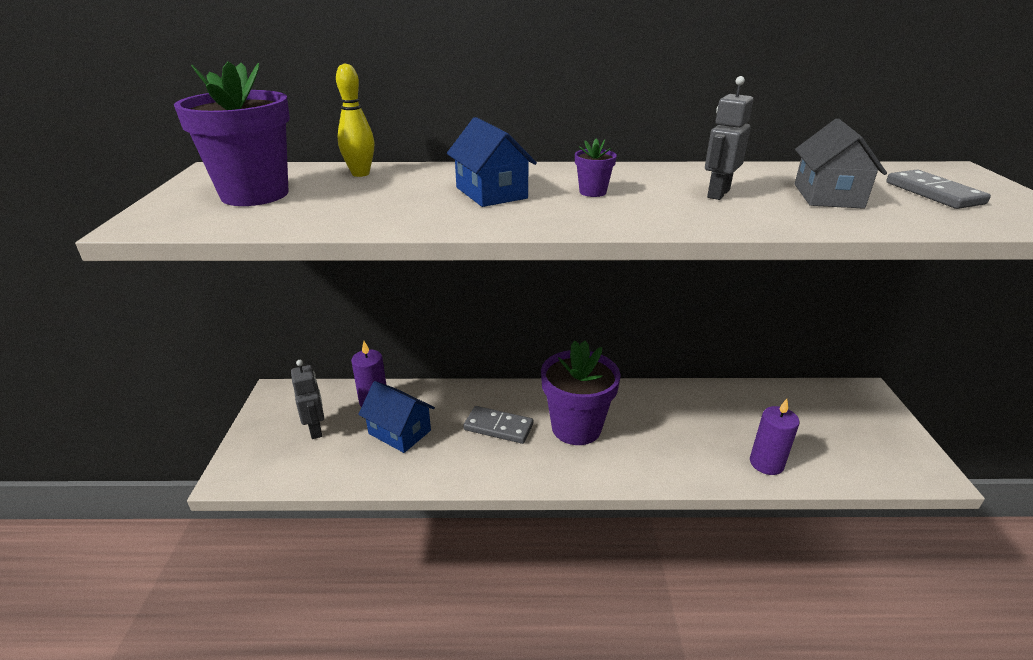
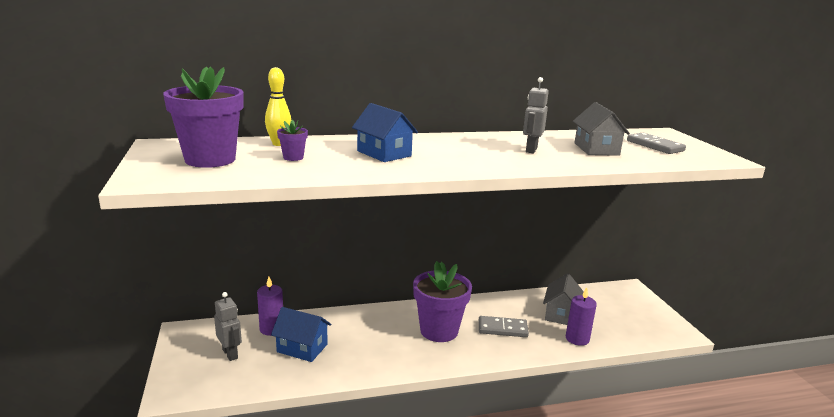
camera: 15 degrees left, 10 degrees down
(498, 427) = (380, 336): grey domino -> grey domino (502, 329)
(592, 192) = (451, 151): purple flower pot -> purple flower pot (293, 157)
(752, 422) = (561, 314): none -> grey house

